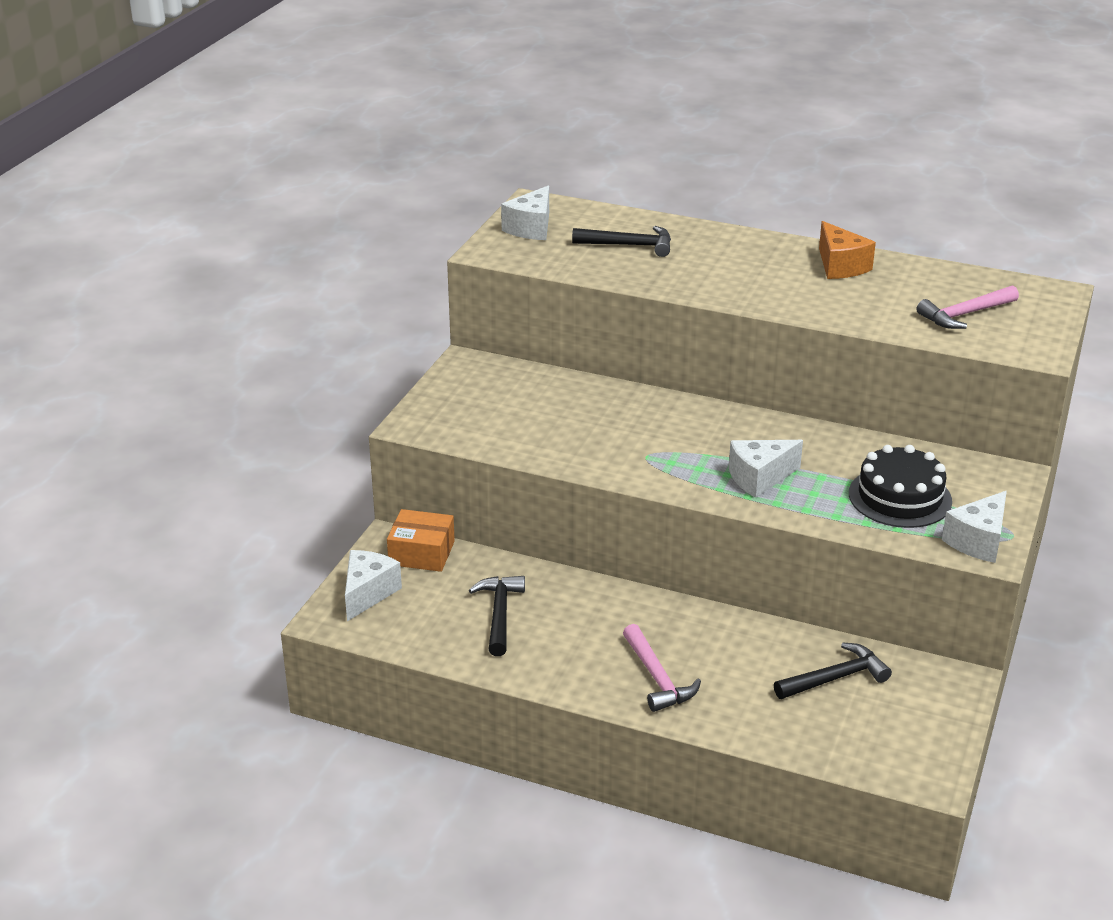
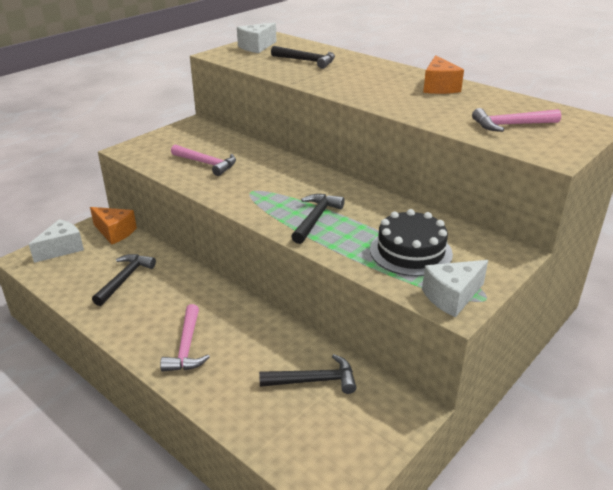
camera: 20 degrees right, 0 degrees up
(421, 553) = (115, 232): orange box -> orange cheese
(549, 426) = (206, 164): none -> pink hammer
(759, 478) = (315, 219): white cheese -> black hammer

